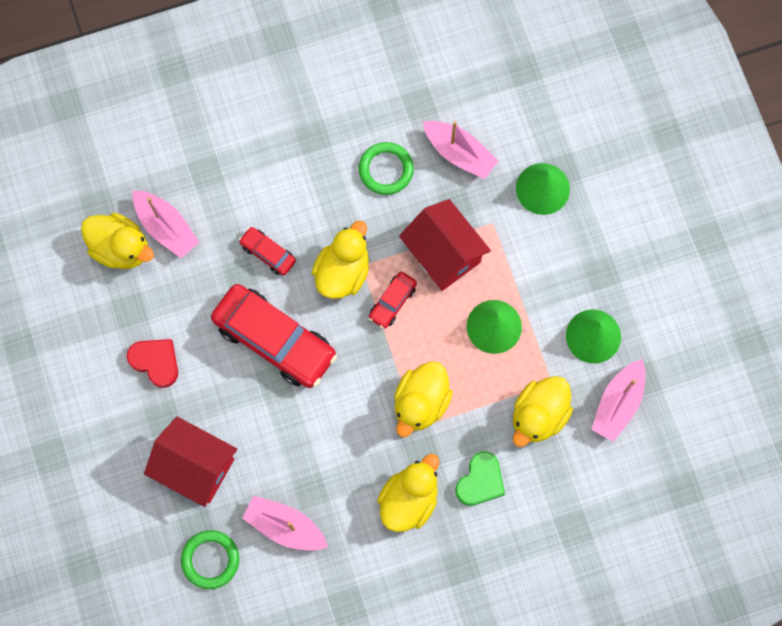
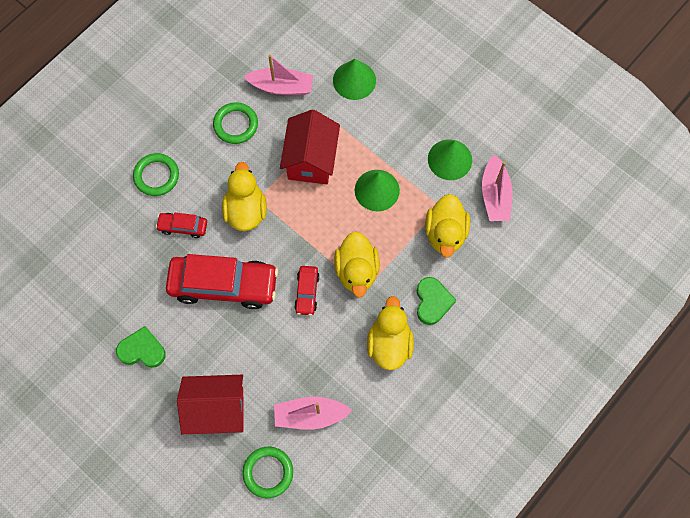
camera: 30 degrees left, 5 degrees down
(121, 248) = (68, 282): yellow duck -> none
(156, 362) = (142, 350): red heart -> green heart
(166, 227) = (95, 249): pink boat -> none
(271, 182) = (156, 176): none -> green ring
(392, 302) = (294, 212): red car -> red car (307, 292)
(443, 254) = (311, 160): red house -> red house turned 75 degrees clockwise

